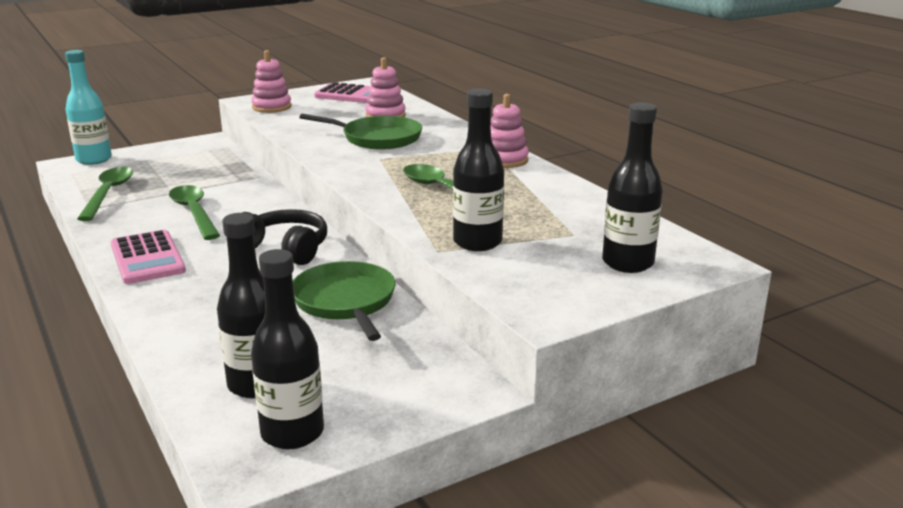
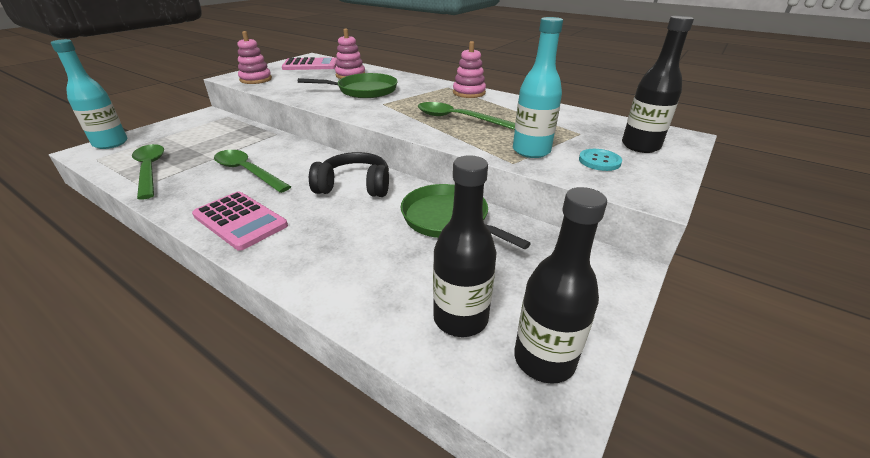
camera: 25 degrees left, 10 degrees up
(477, 242) = (531, 151): black bottle -> turquoise bottle
(543, 269) = (599, 161): none -> turquoise button

